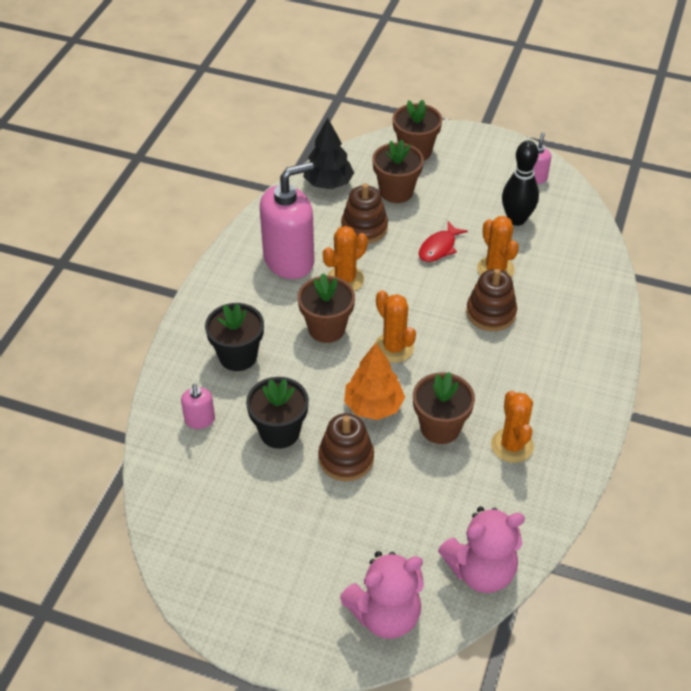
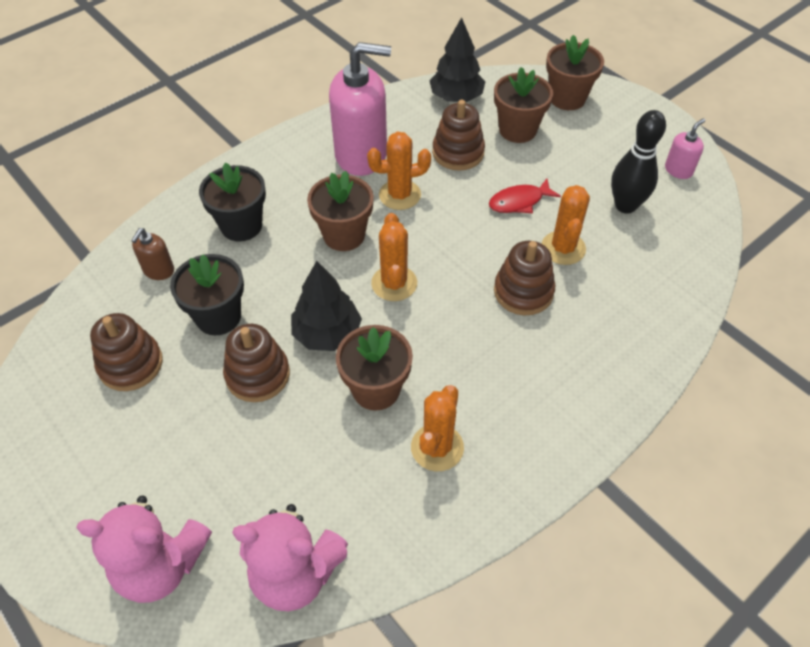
camera: 30 degrees right, 5 degrees up
(200, 420) = (158, 270): pink soap dispenser -> brown soap dispenser
(240, 497) = (130, 364): none -> brown stacking toy
(373, 406) = (327, 334): orange tree -> black tree

